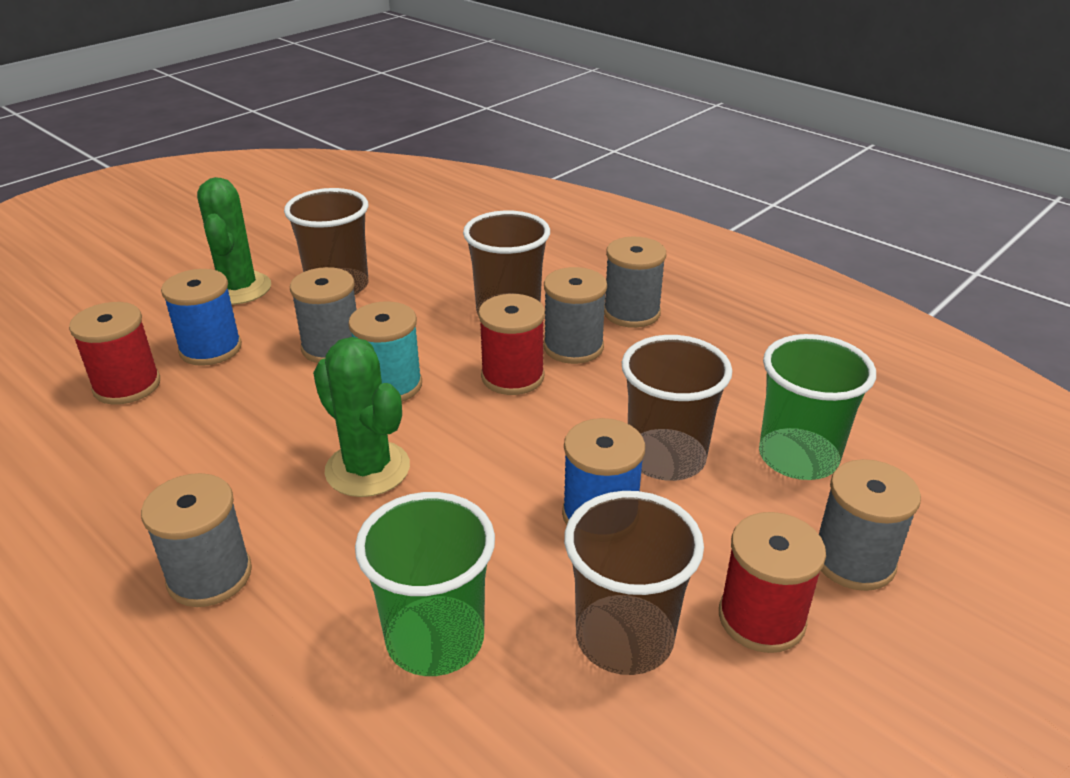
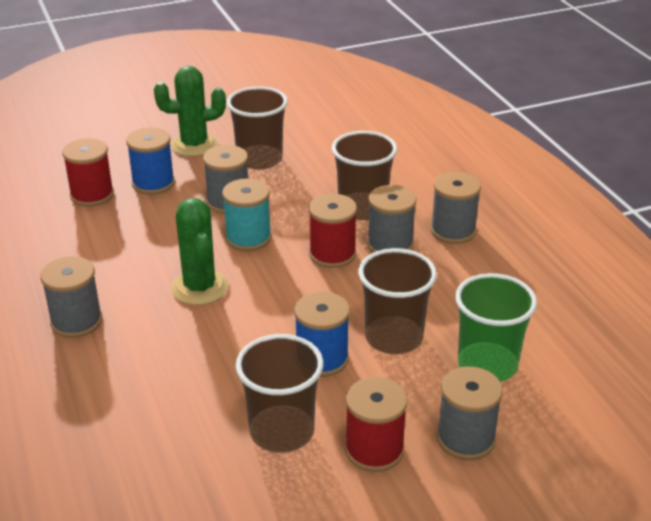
camera: 25 degrees right, 0 degrees up
(238, 289) = (194, 145): green cactus -> green cactus turned 60 degrees clockwise
(435, 639) = (175, 395): green cup -> none

